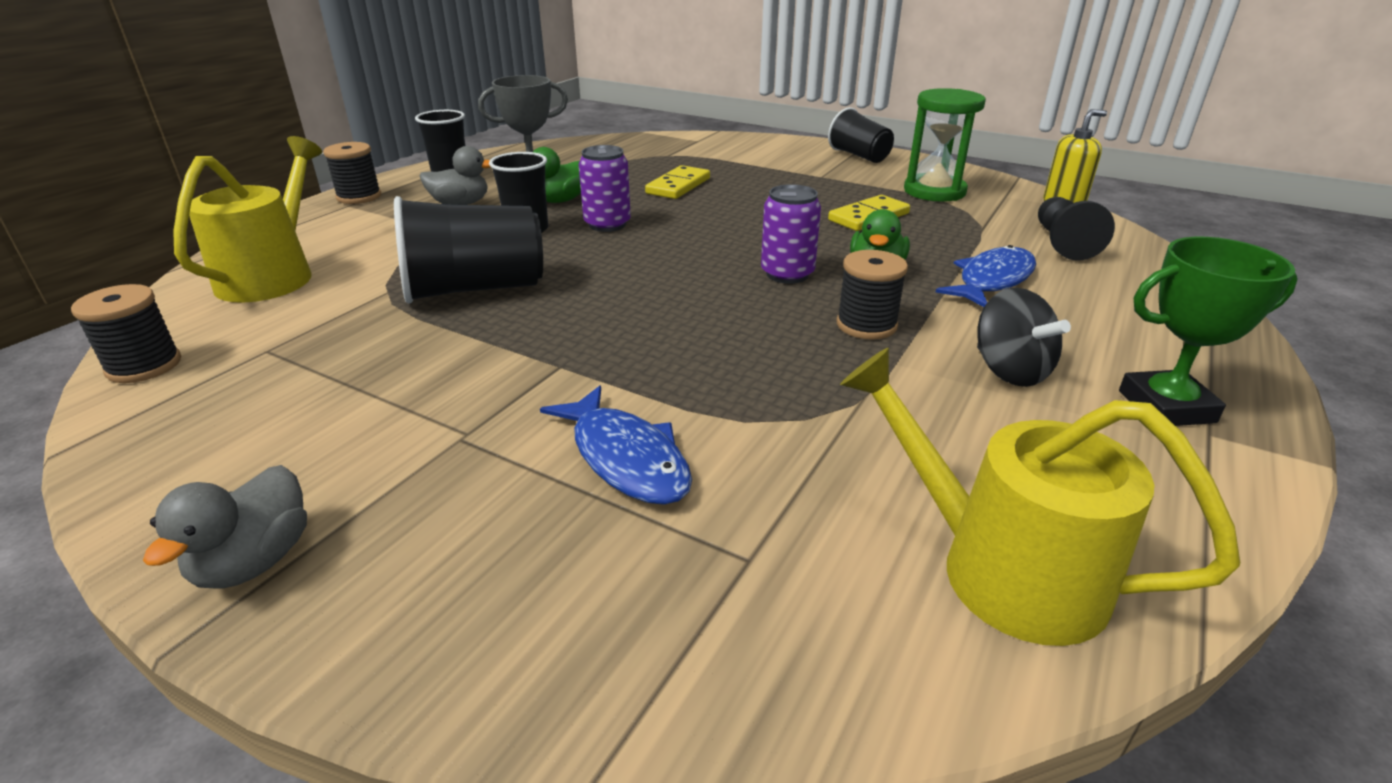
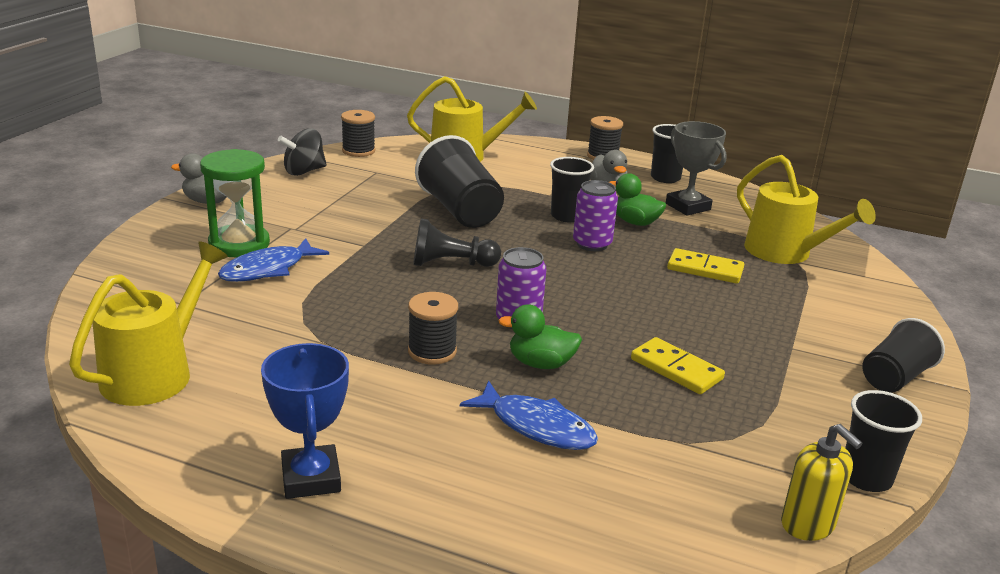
camera: 80 degrees right, 5 degrees down
(651, 156) = (785, 253): none -> yellow watering can
(934, 191) = (790, 421): green hourglass -> green hourglass (239, 244)
(995, 182) = (866, 477): none -> black cup
(1009, 371) = (364, 409): black spinning top -> black spinning top (304, 171)
(1062, 243) = (659, 494): black pawn -> black pawn (451, 264)
(1166, 407) = (311, 478): green trophy -> blue trophy

